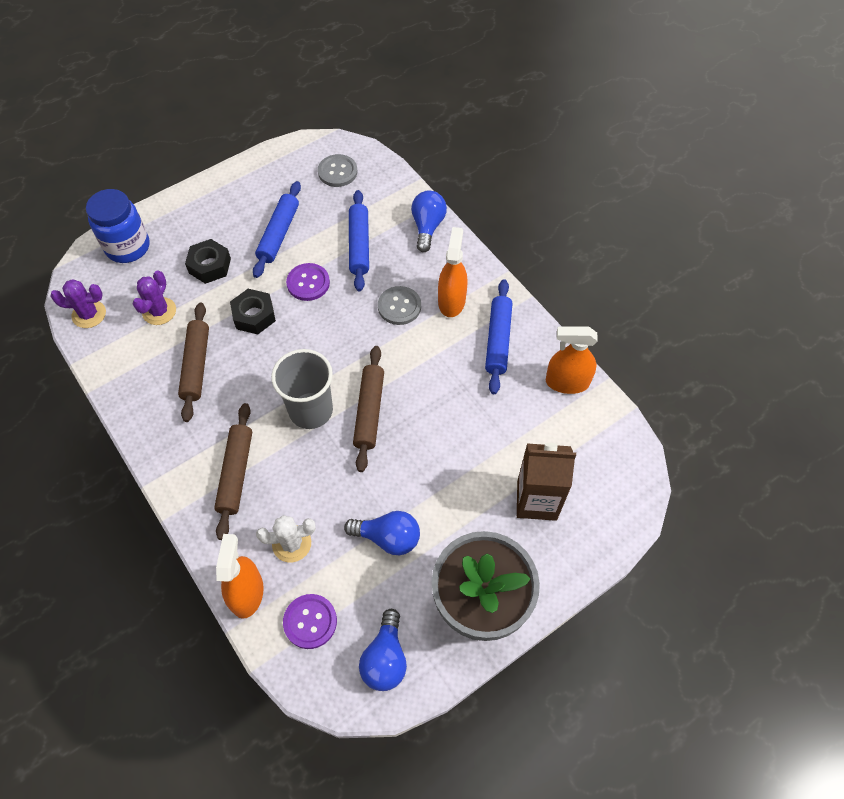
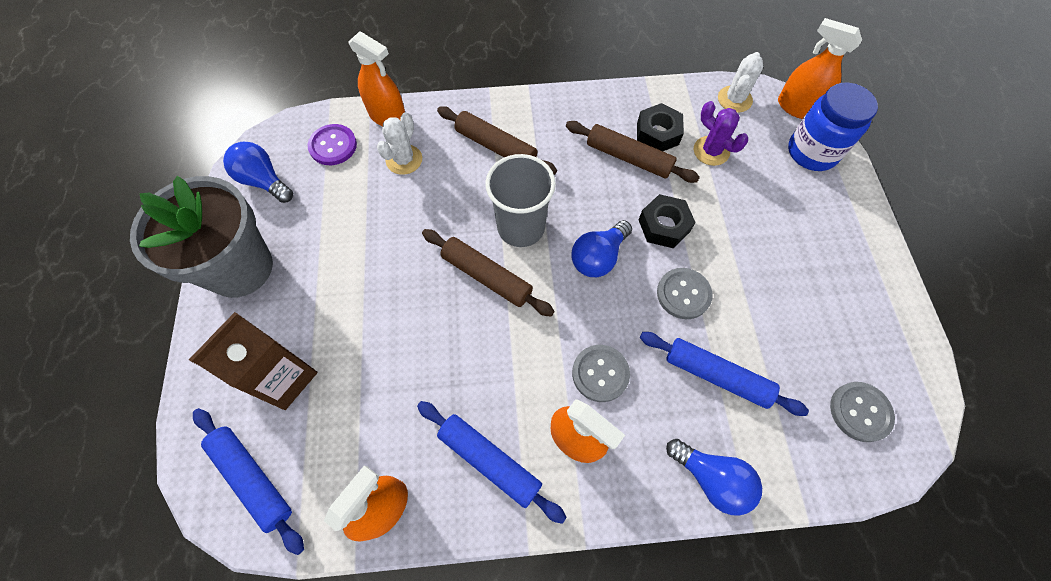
camera: 120 degrees right, 5 degrees up
(79, 269) = (797, 107): none -> orange spray bottle
(89, 314) = (734, 99): purple cactus -> white cactus
(209, 266) = (753, 212): black nut -> black nut (657, 133)
(279, 234) = (772, 295): blue rolling pin -> blue rolling pin (253, 478)
(308, 283) = (683, 294): purple button -> grey button
(388, 538) = (353, 230): blue light bulb -> blue light bulb (598, 257)

